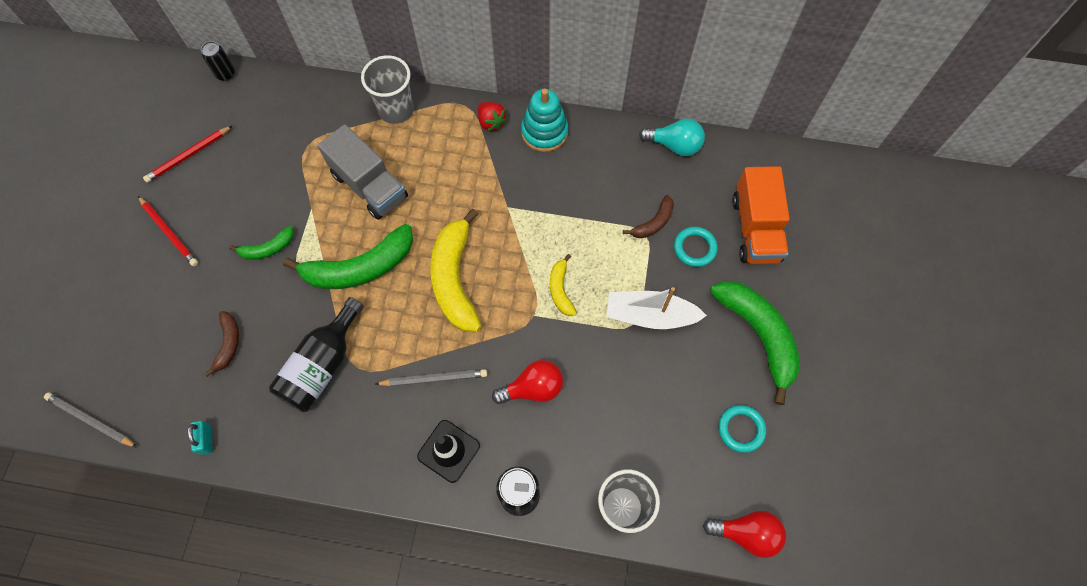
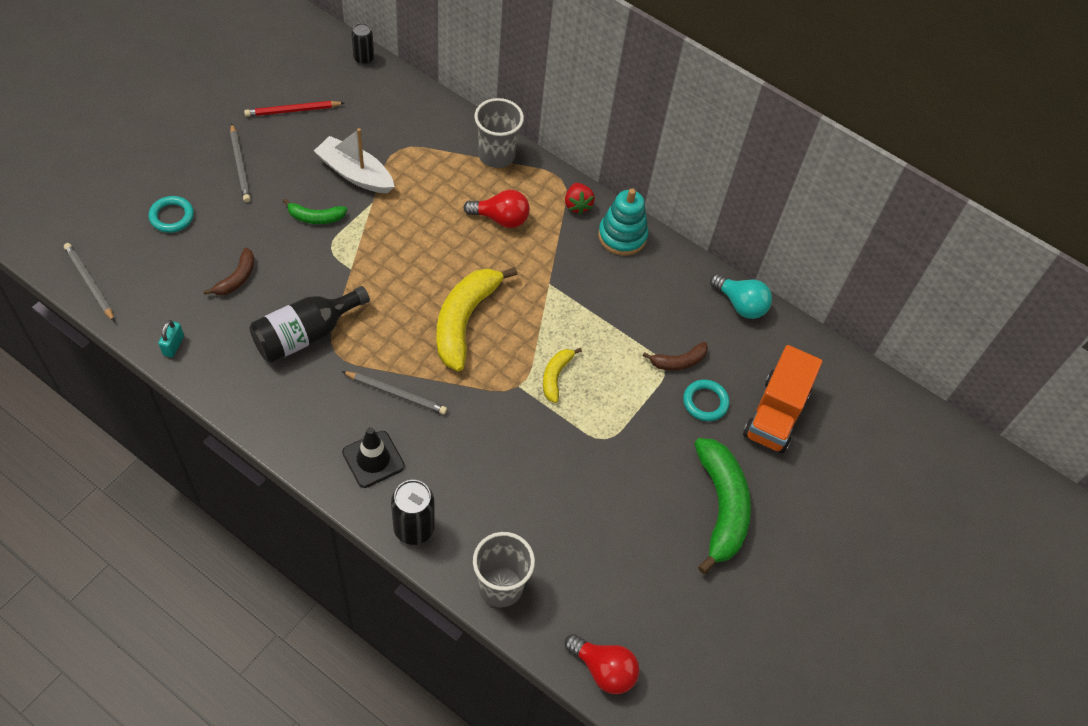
camera: 20 degrees right, 10 degrees down
(169, 232) = (240, 165): red pencil -> grey pencil
(360, 267) = (385, 271): green banana -> none
(369, 186) = (434, 207): grey truck -> none
(533, 388) = (480, 446): red light bulb -> red light bulb (501, 218)
(650, 315) = (626, 439): white boat -> white boat (355, 174)
(741, 429) = (653, 579): turquoise ring -> turquoise ring (172, 216)

